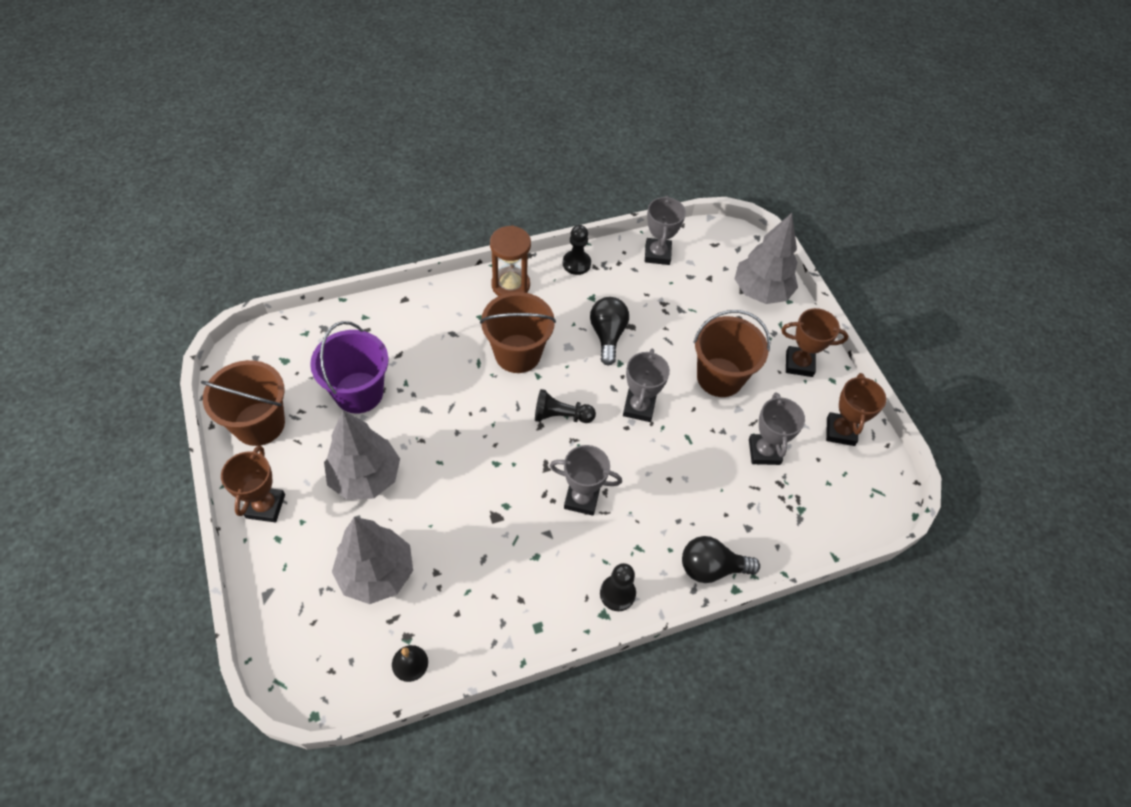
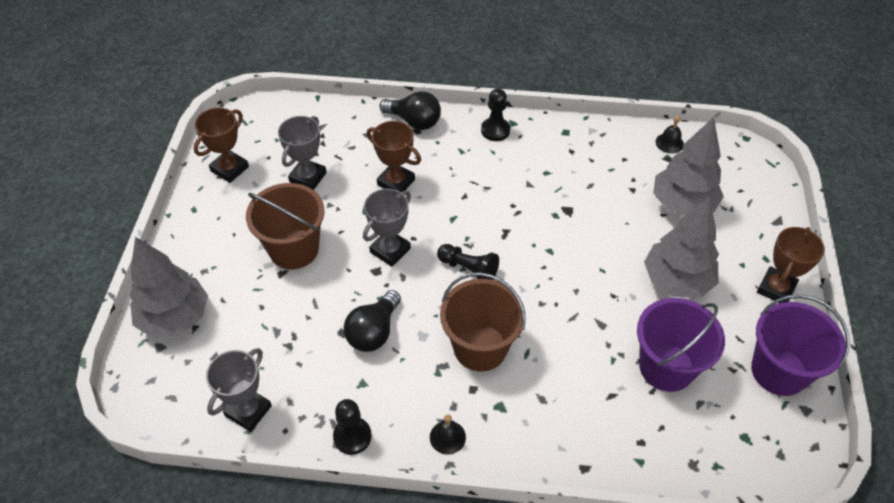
camera: 150 degrees left, 5 degrees down
(259, 424) = (779, 371): brown bucket -> purple bucket
(510, 285) = (447, 437): brown hourglass -> black bell
(581, 499) = (487, 198): grey trophy -> none
(799, 364) = (209, 233): brown trophy -> brown trophy (396, 182)

